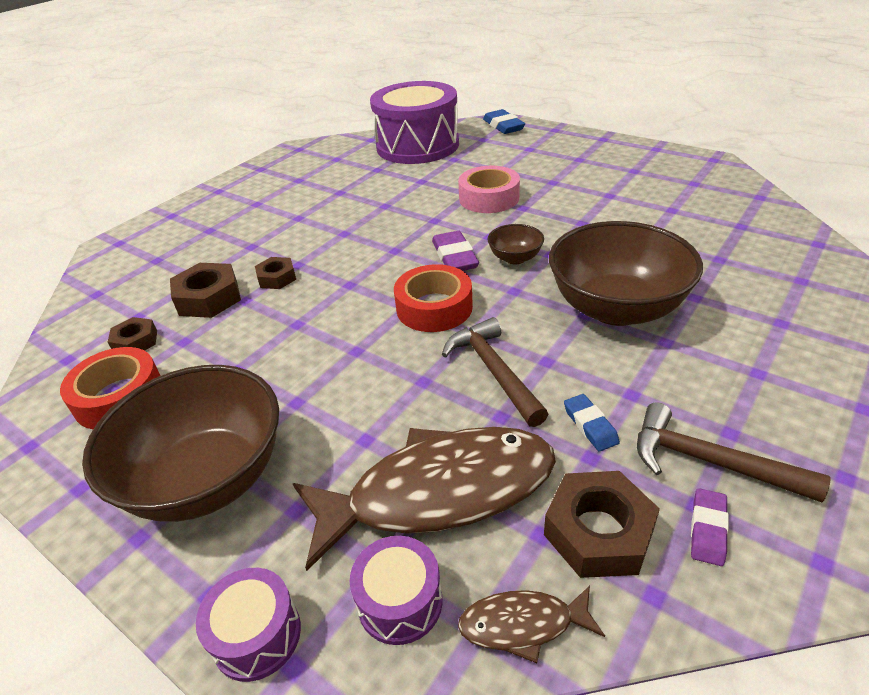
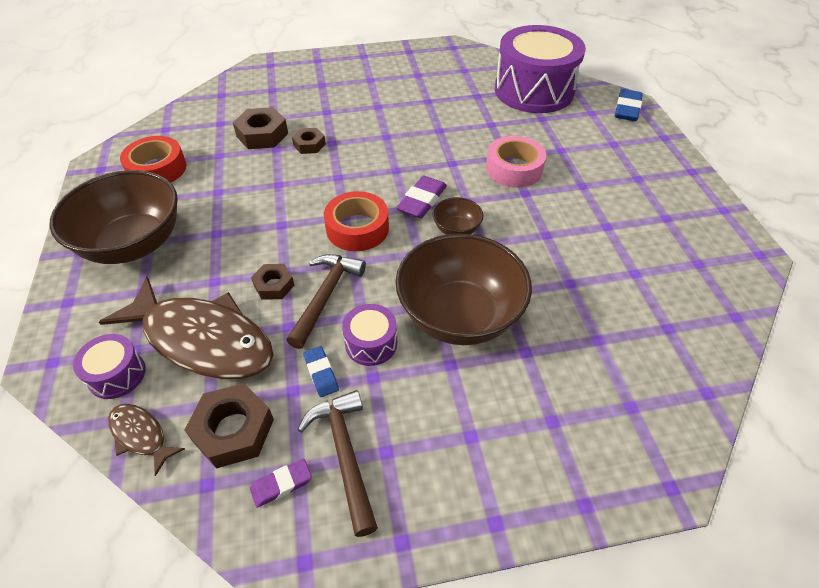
camera: 40 degrees right, 10 degrees up
(135, 341) = (201, 139): brown nut -> brown nut (274, 285)
(257, 635) = (59, 336): purple drum -> purple drum (371, 343)
(590, 425) = (321, 373): blue eraser -> blue eraser turned 45 degrees counterclockwise

